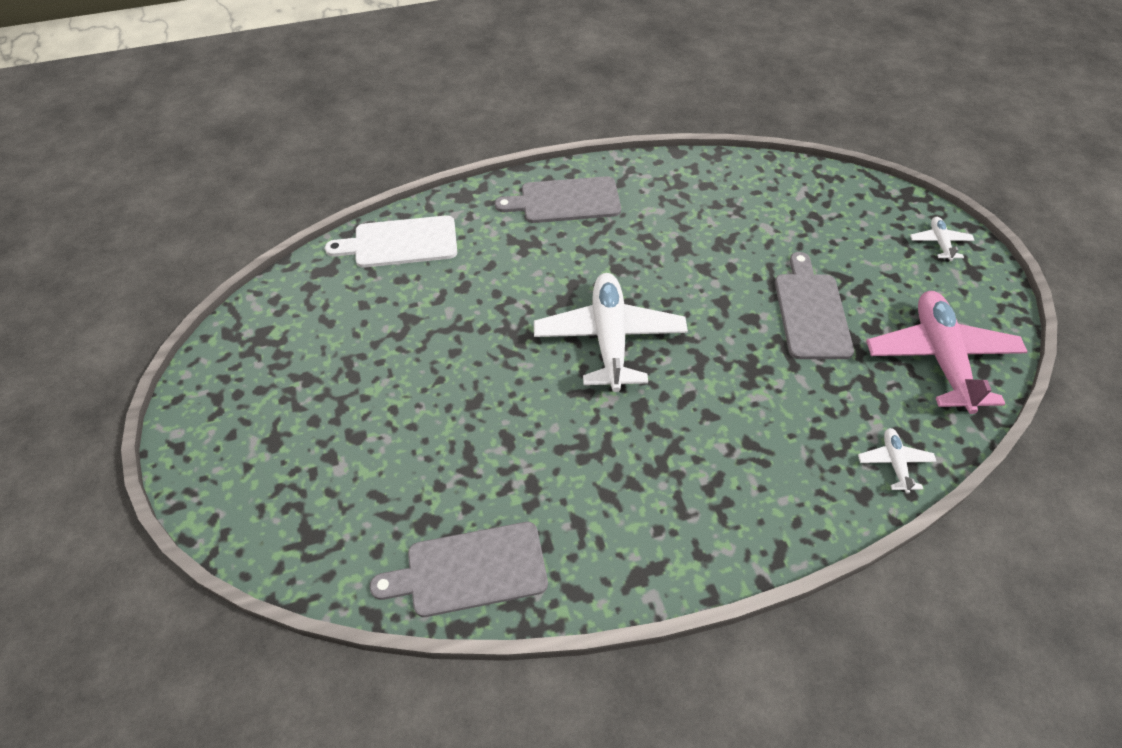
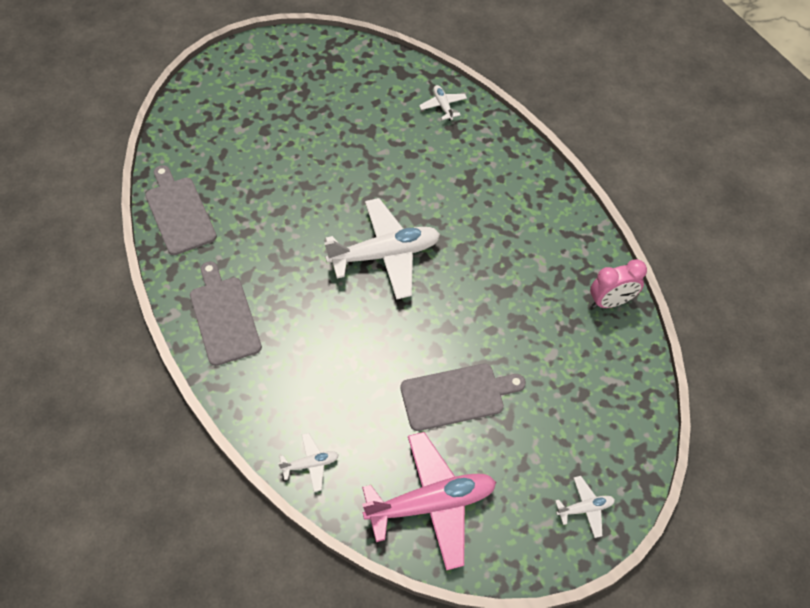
camera: 75 degrees right, 5 degrees up
(400, 242) = (443, 106): white cutting board -> white plane
(565, 201) = (528, 198): grey cutting board -> grey cutting board (224, 317)
(711, 172) = (610, 302): none -> pink clock

